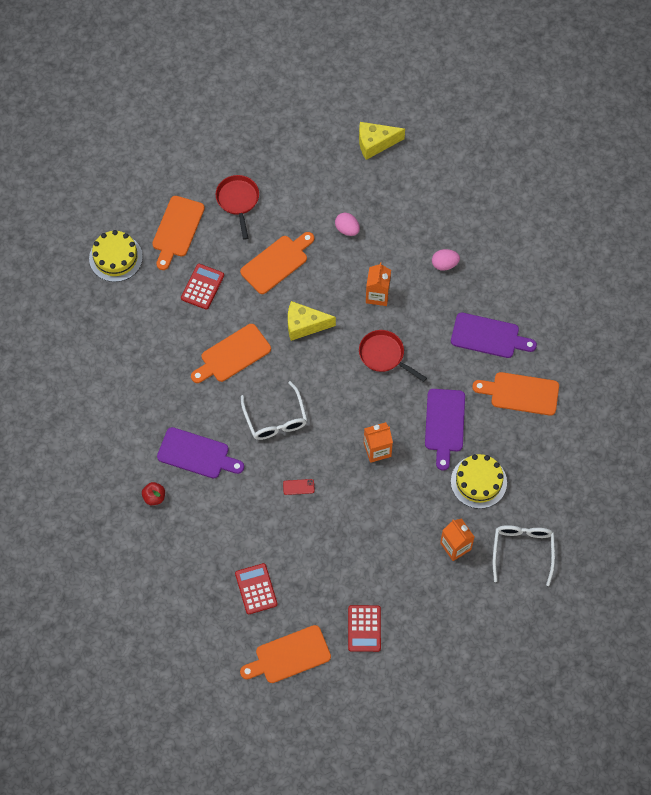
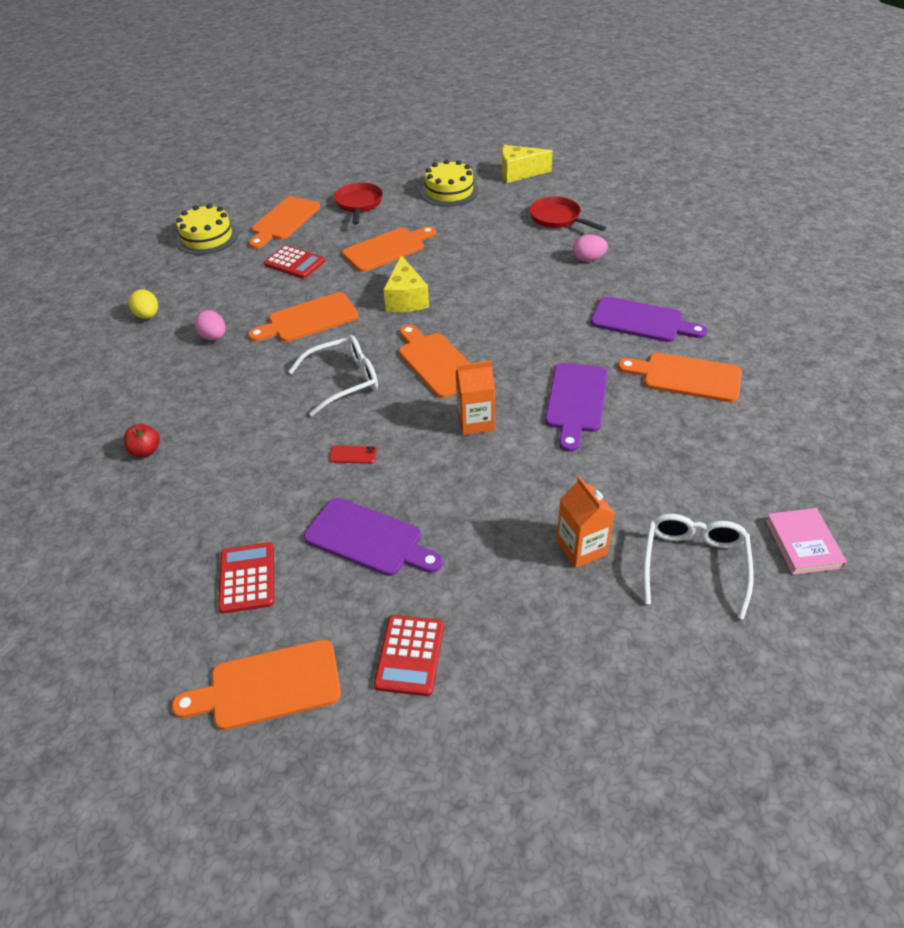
camera: 10 degrees right, 20 degrees down
(102, 361) = (148, 315): none -> yellow egg
(197, 454) = (225, 409): purple cutting board -> purple cutting board (369, 539)
(202, 287) = (294, 263): red calculator -> red calculator turned 90 degrees clockwise
(275, 418) = (343, 380): white glasses -> white glasses turned 105 degrees counterclockwise
(304, 325) = (406, 299): yellow cheese -> yellow cheese turned 105 degrees counterclockwise
(340, 394) = (436, 362): none -> orange cutting board
(347, 229) = (475, 228): pink egg -> pink egg (214, 337)
(377, 295) = (502, 279): orange carton -> none
(384, 355) = (501, 330): red pan -> red pan (558, 218)
(478, 482) = (622, 469): yellow cake -> yellow cake (449, 191)
(587, 529) = (803, 543): none -> pink book

